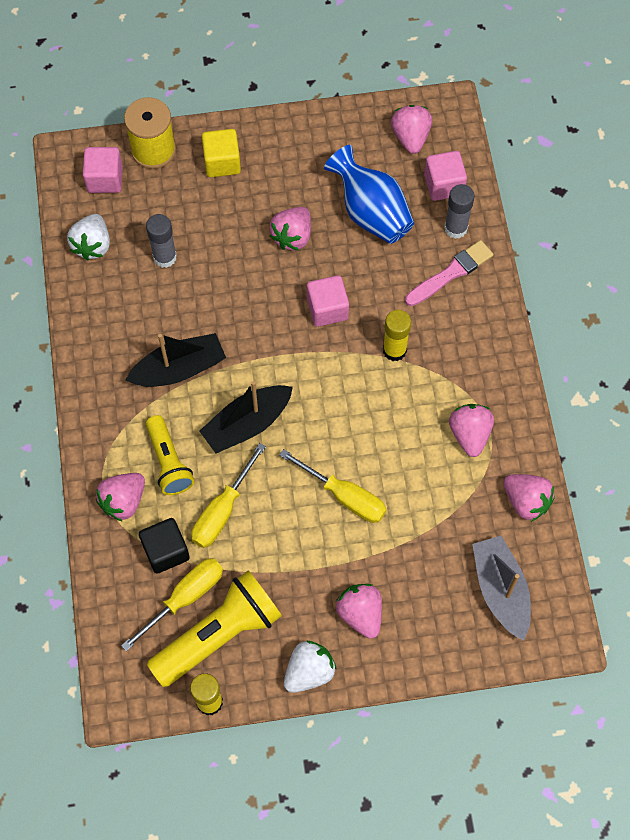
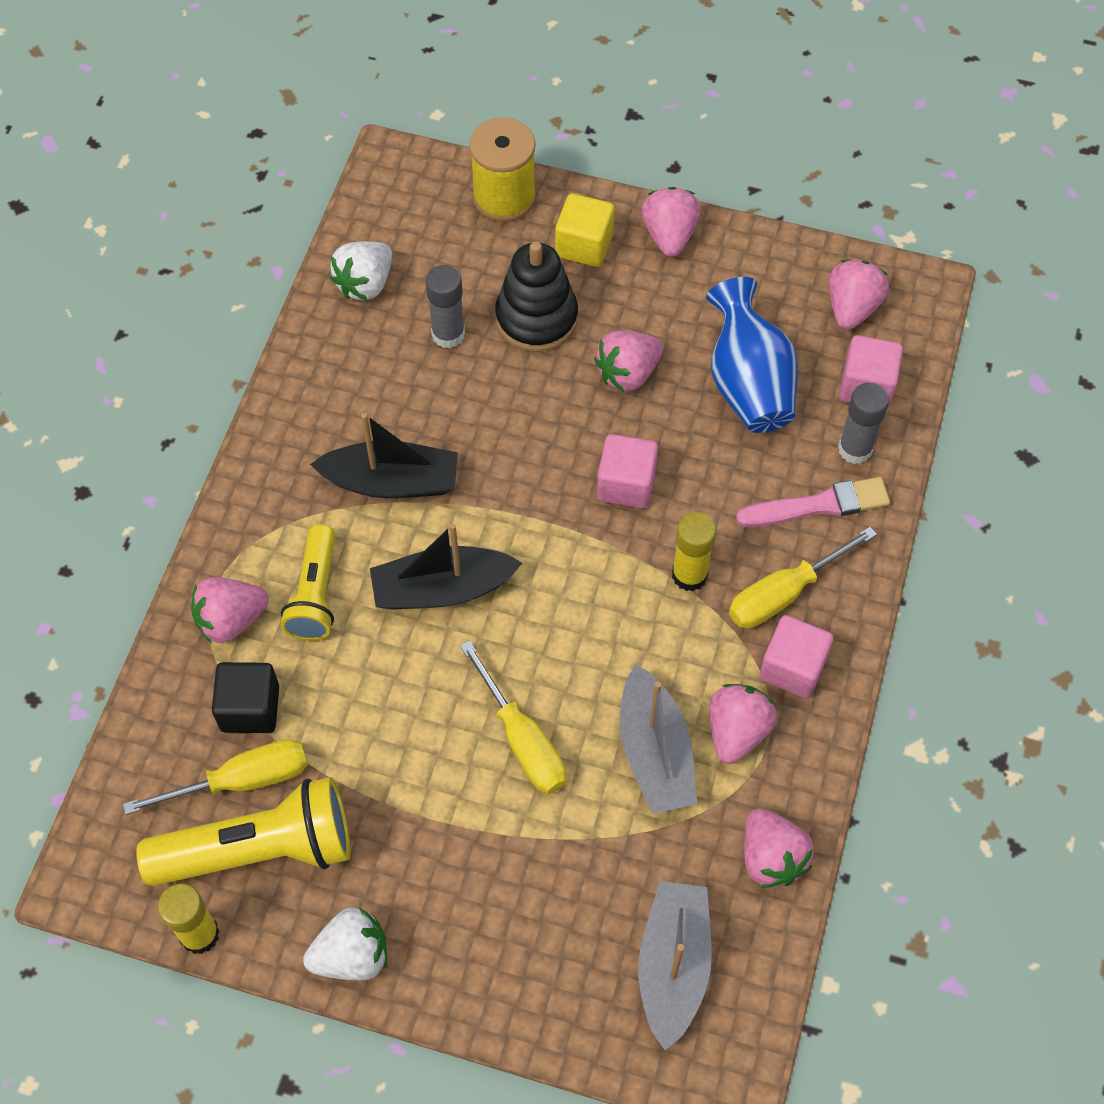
camera: 25 degrees right, 5 degrees down
(105, 179) = (424, 209): pink cube -> pink cube (792, 668)
(216, 223) = (536, 318): none -> black stacking toy
(222, 511) = (350, 688): yellow screwdriver -> yellow screwdriver (784, 593)
(360, 614) = (462, 909): pink strawberry -> pink strawberry (669, 235)
(427, 468) = (655, 752): none -> grey boat

